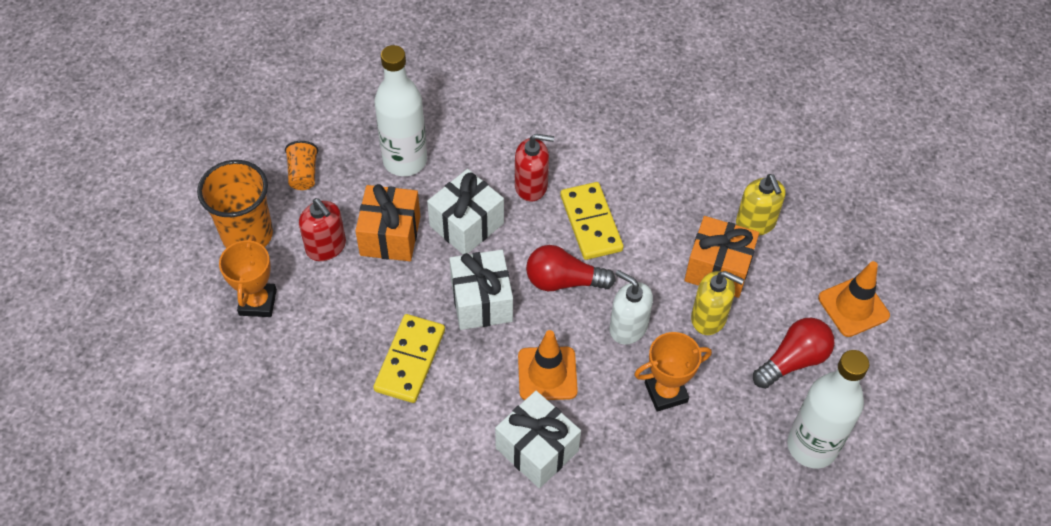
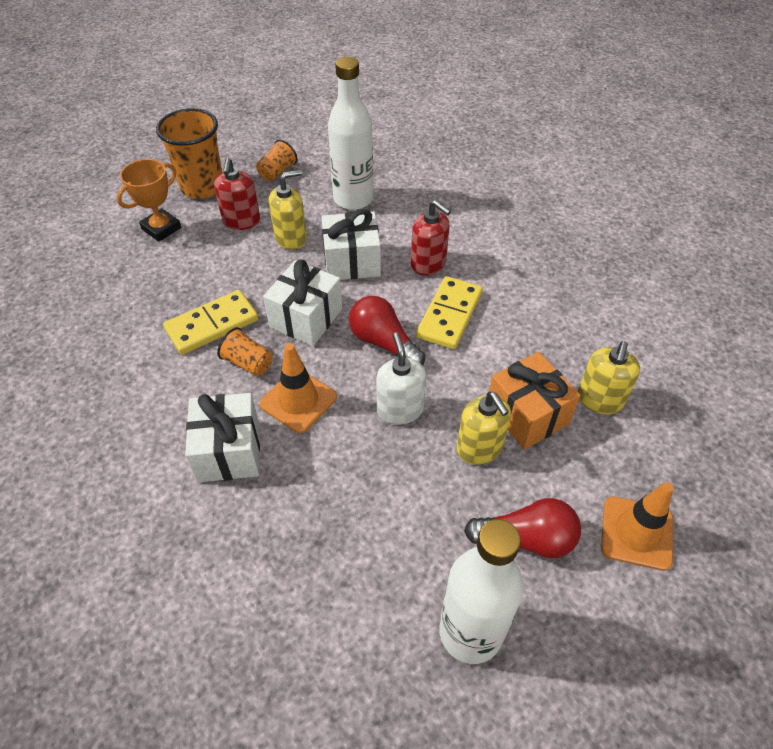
camera: 40 degrees right, 5 degrees down
(390, 235) = (291, 238): orange gift -> yellow soap dispenser
(476, 371) = (248, 363): none -> orange cup
(666, 392) = (379, 482): orange trophy -> none

